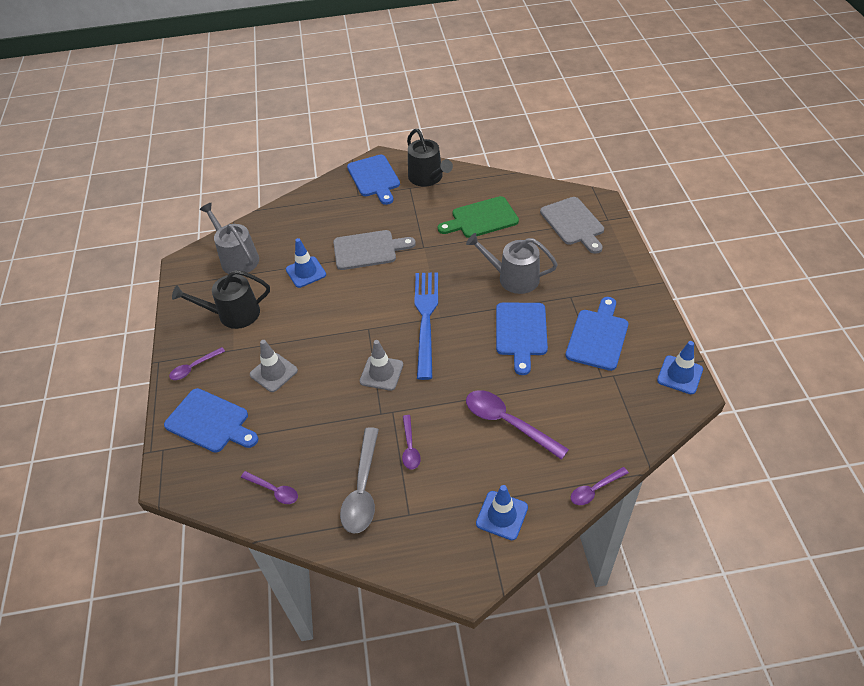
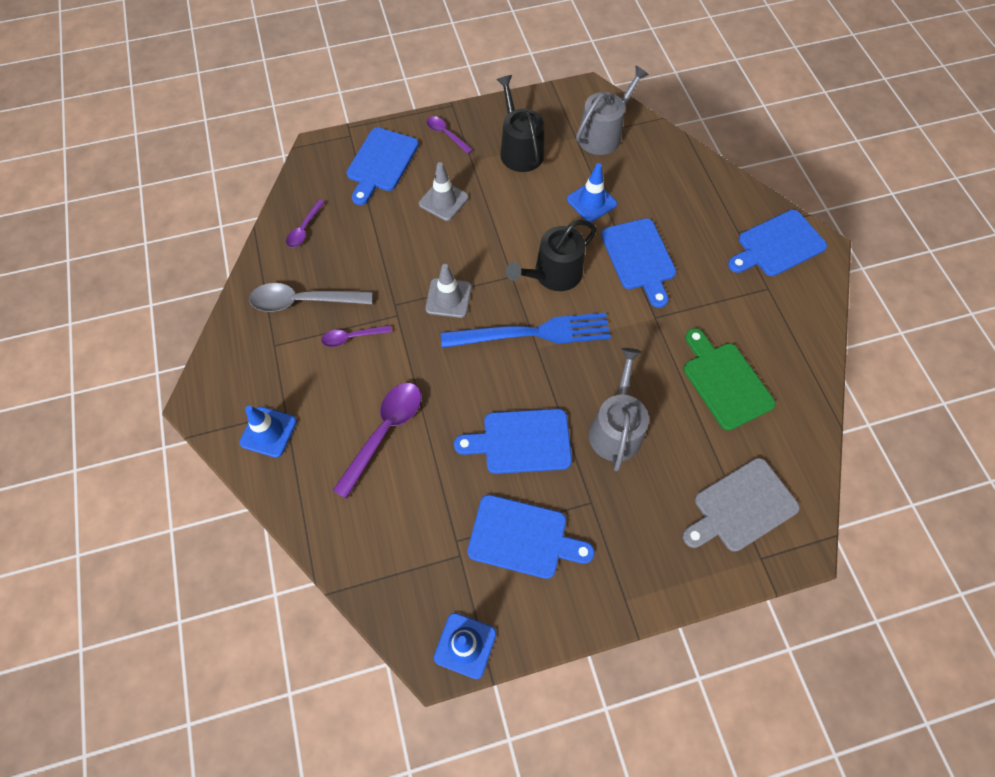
camera: 80 degrees right, 15 degrees up
(368, 250) = (639, 258): grey cutting board -> blue cutting board
(428, 178) = (795, 307): black watering can -> black watering can (553, 274)
(595, 490) = (295, 528): purple spoon -> none

